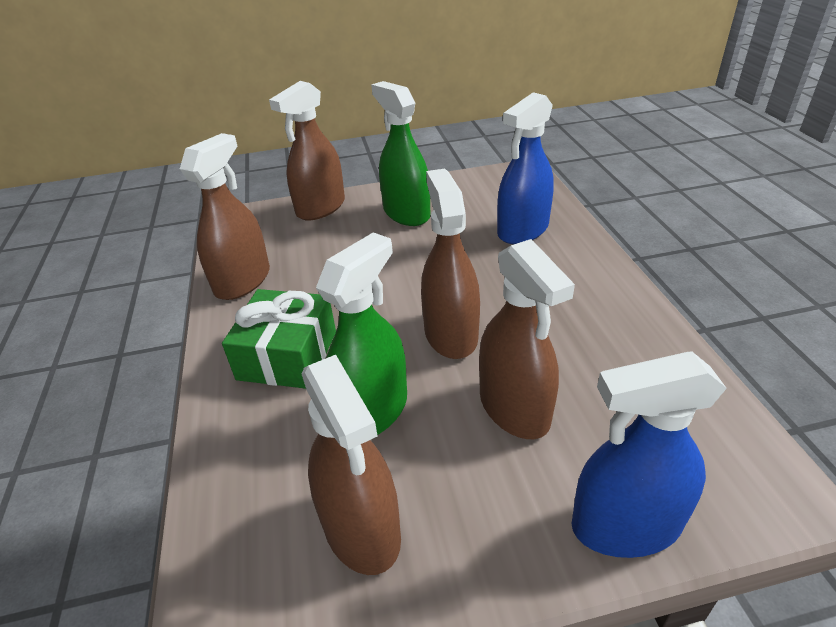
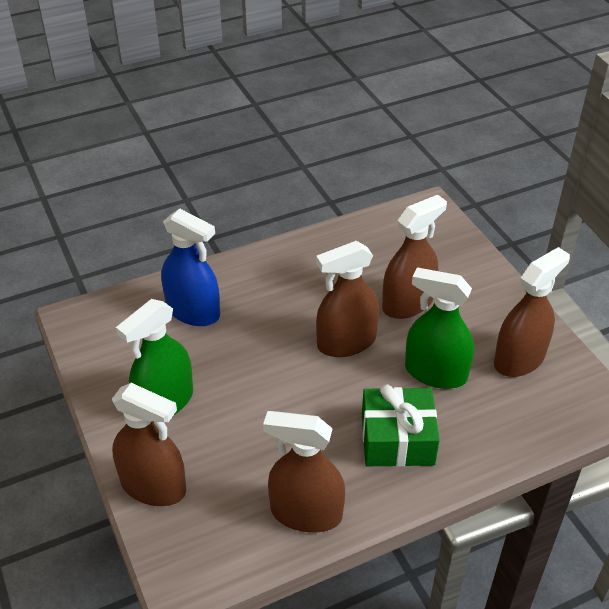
camera: 105 degrees left, 5 degrees up
(625, 525) = (471, 259): blue spray bottle -> none

